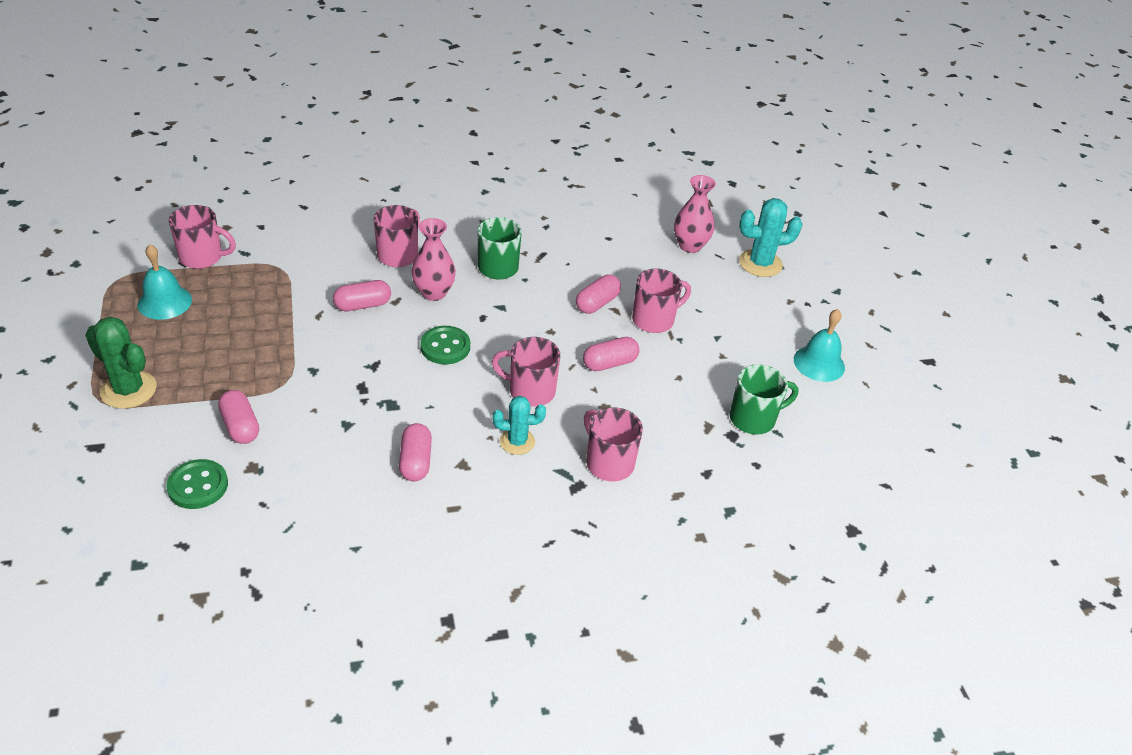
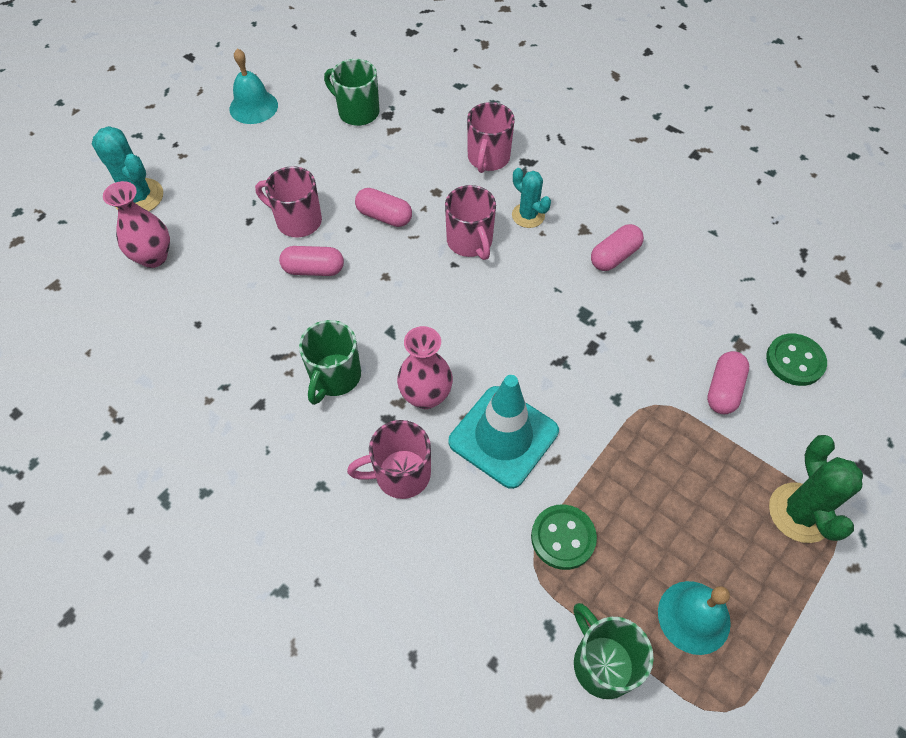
camera: 125 degrees left, 15 degrees up
(202, 257) = (602, 663): pink mug -> green mug
(363, 305) = (503, 436): pink capsule -> turquoise traffic cone
(445, 347) = (484, 330): green button -> green button (563, 538)

